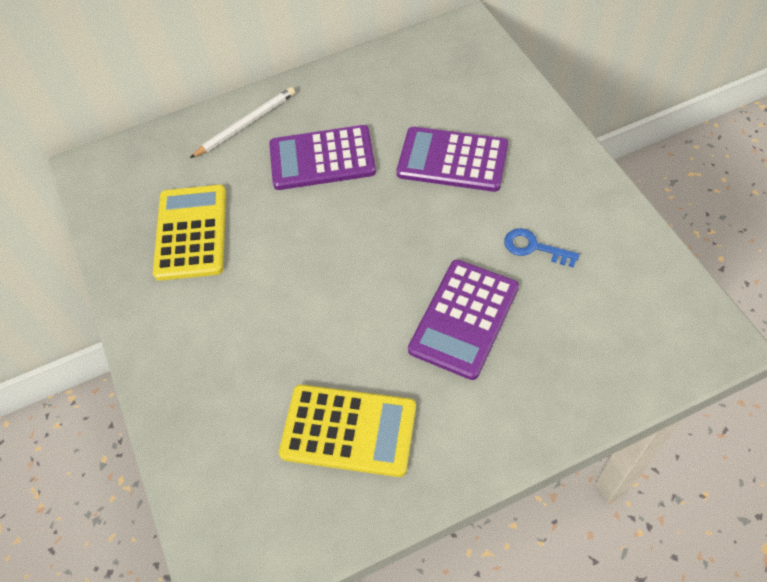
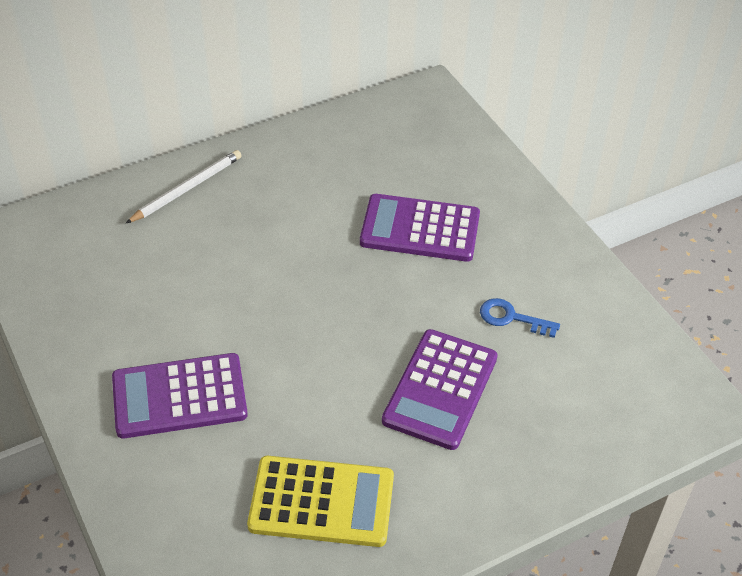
camera: 10 degrees left, 10 degrees down
(191, 232) = (132, 302): yellow calculator -> none
(322, 159) = (275, 226): purple calculator -> purple calculator (179, 397)

